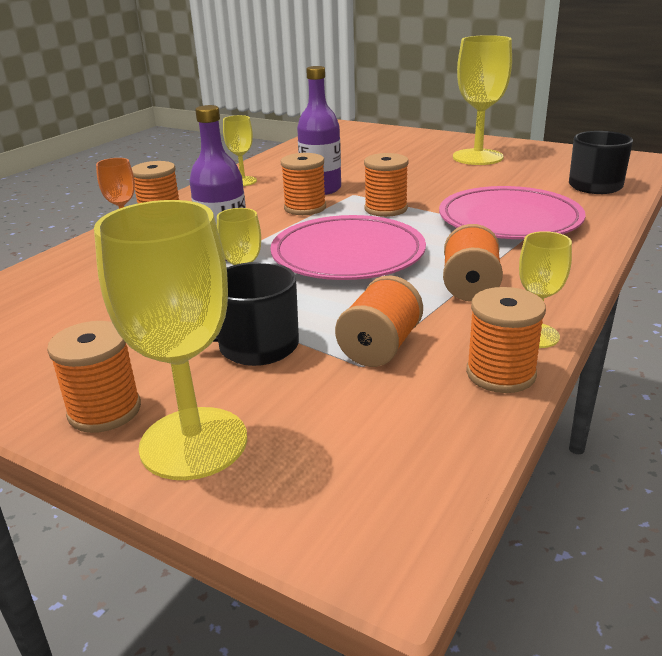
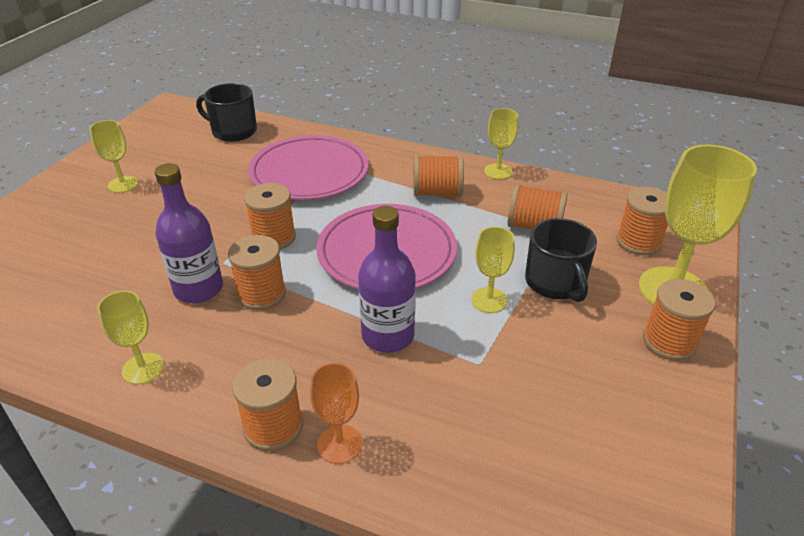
camera: 100 degrees left, 10 degrees up
(477, 157) = (123, 184): yellow goblet -> yellow goblet, size x0.53
(500, 374) = (545, 184): orange spool -> orange spool (638, 242)

